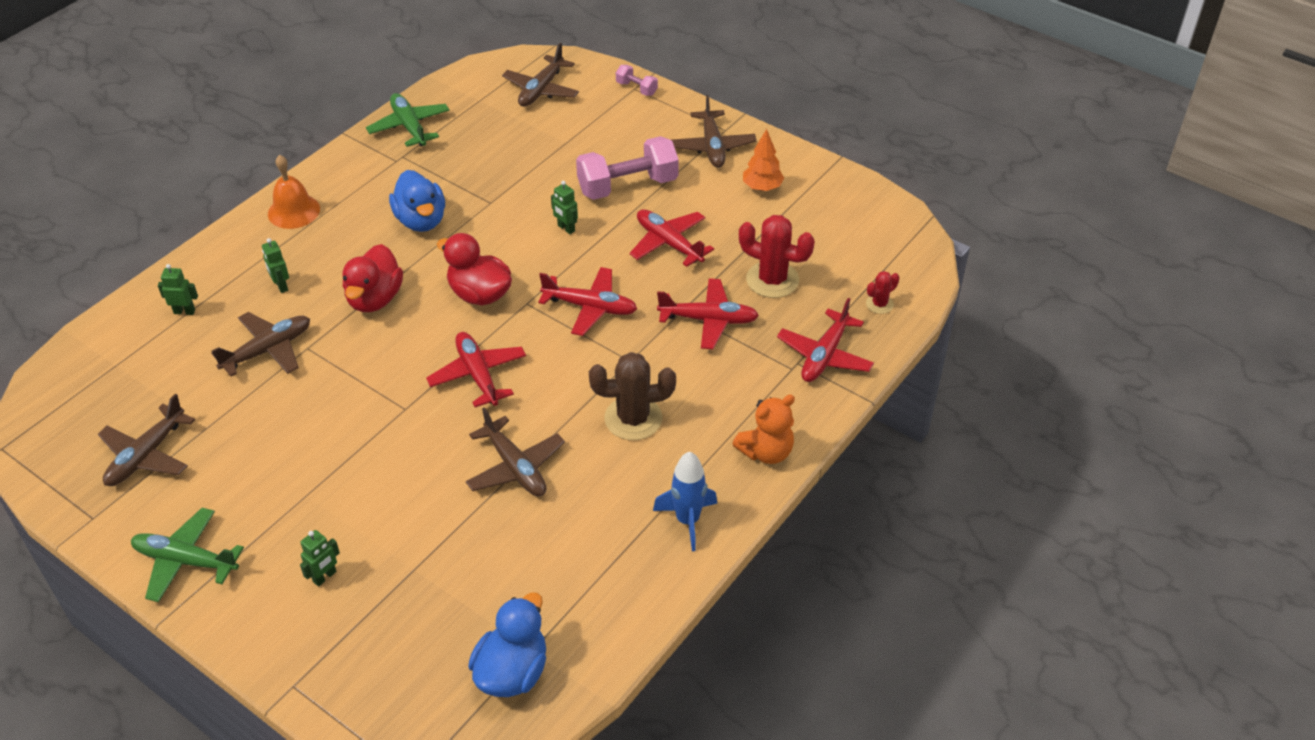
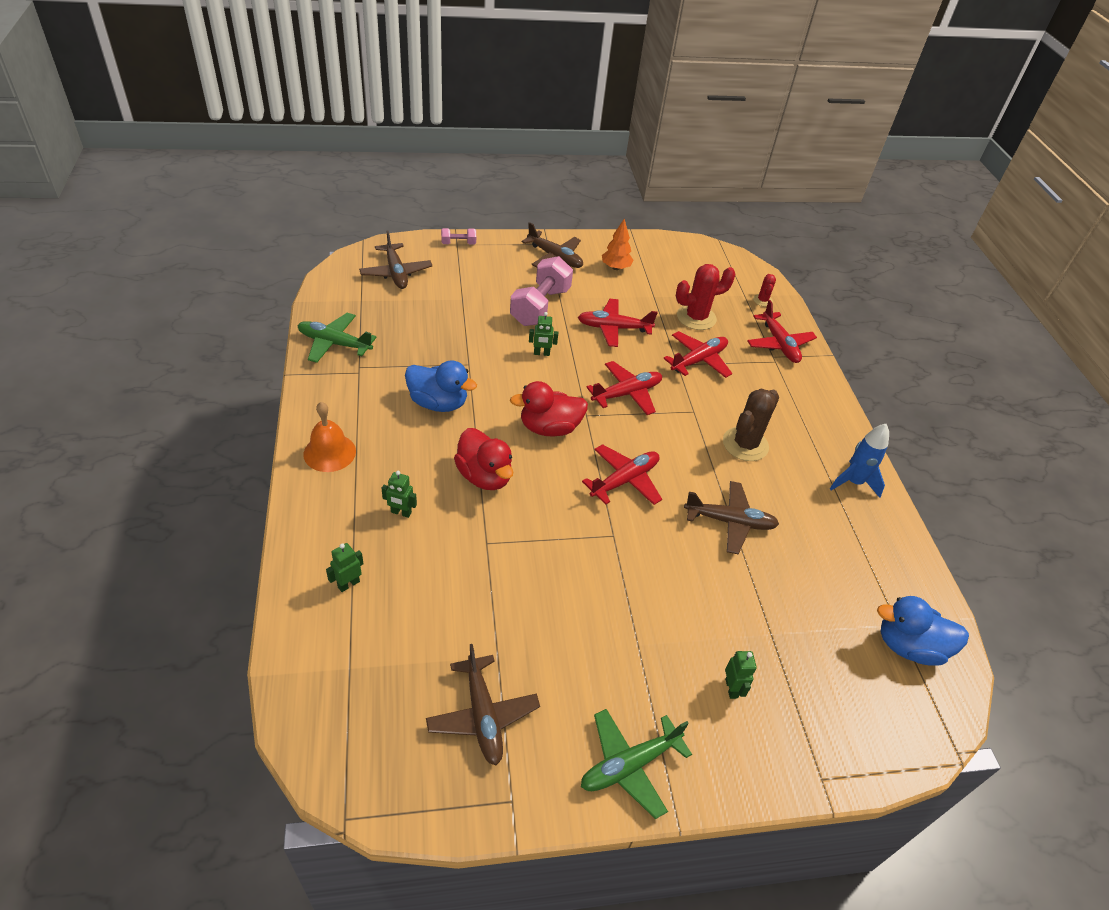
camera: 50 degrees left, 0 degrees up
(268, 350) = (460, 565): brown plane -> none
(478, 375) = (624, 480): red plane -> red plane turned 120 degrees clockwise
(512, 672) = (909, 646): blue duck -> blue duck turned 60 degrees counterclockwise
(766, 452) = (830, 415): orange teddy bear -> none

